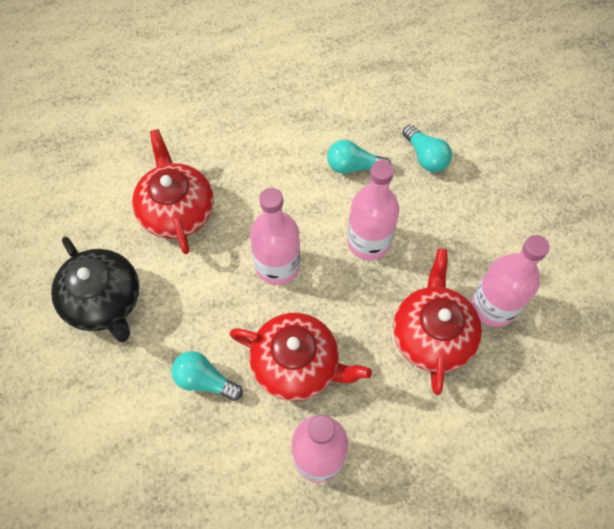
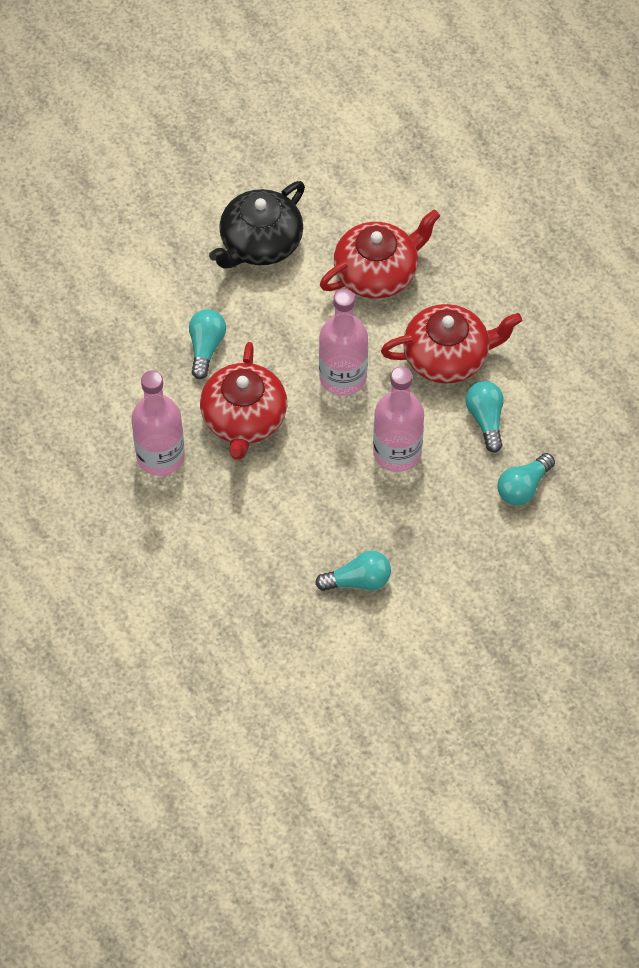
camera: 75 degrees right, 5 degrees down
(432, 334) = (309, 530): red teapot -> red teapot (447, 357)
(493, 306) = (358, 581): pink bottle -> turquoise light bulb

